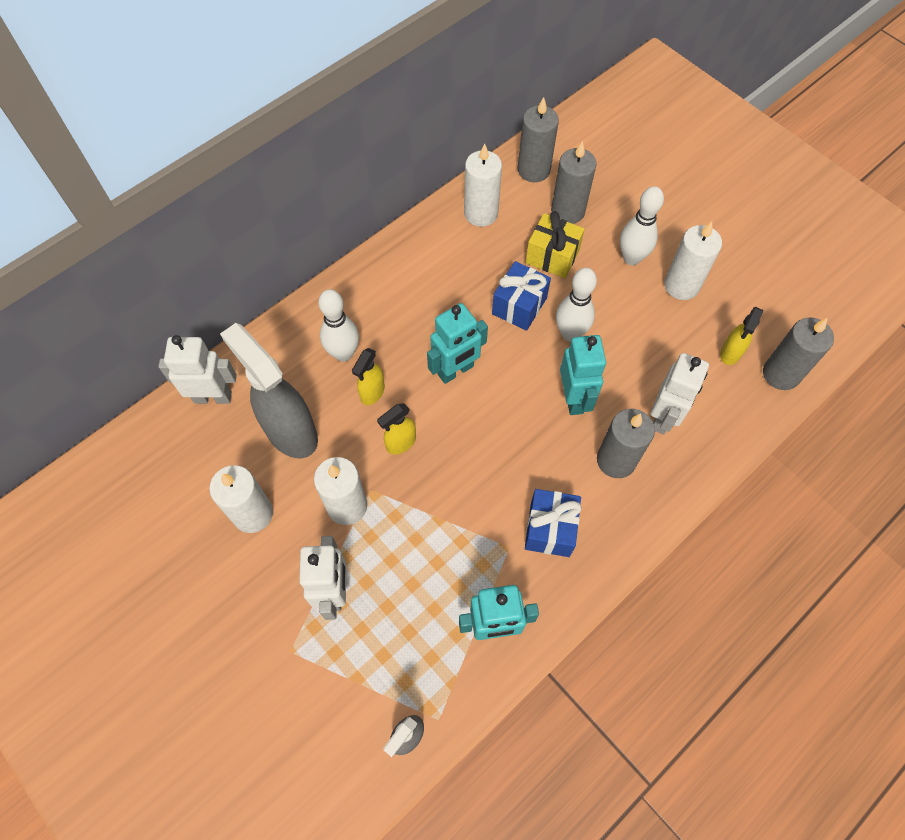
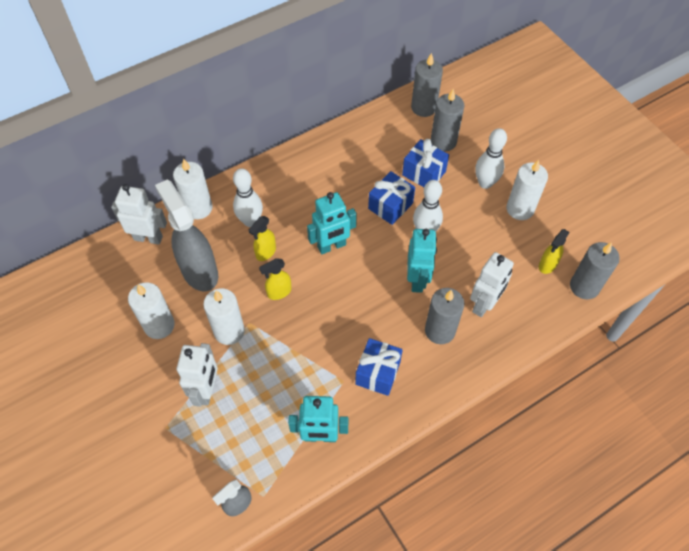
camera: 10 degrees right, 5 degrees down
(481, 213) = (376, 134): white candle -> white candle (198, 208)
(552, 256) = (424, 173): yellow gift -> blue gift

